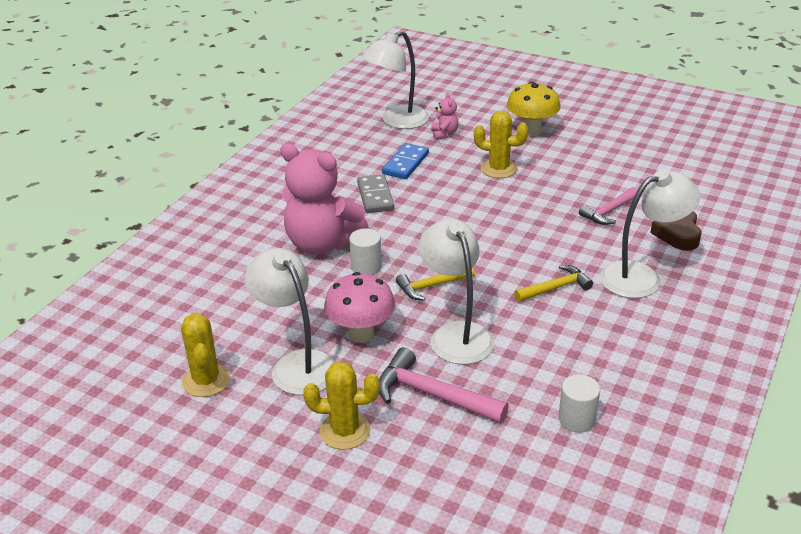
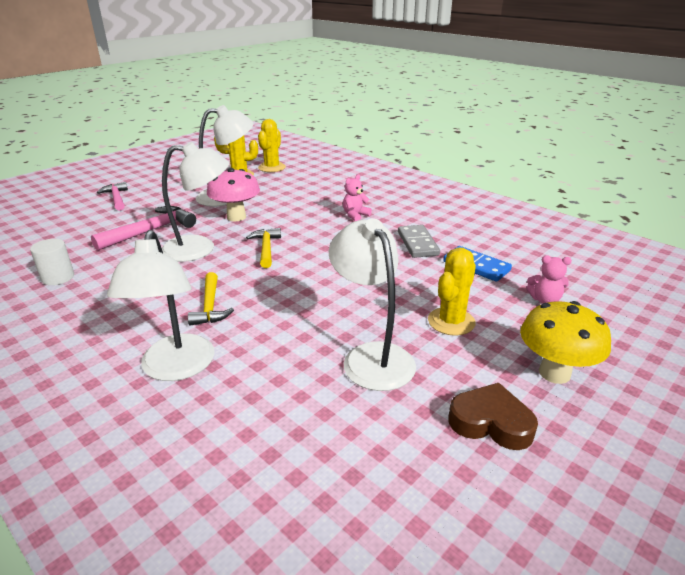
camera: 105 degrees right, 5 degrees down
(322, 243) = (355, 215): pink teddy bear -> pink teddy bear, size x0.42
(345, 431) = (156, 203): yellow cactus -> yellow cactus (272, 167)
(366, 267) = (312, 227): white cylinder -> none
(375, 196) = (417, 243): grey domino -> grey domino turned 75 degrees clockwise
(397, 121) = (576, 275): white lamp -> white lamp (371, 356)
(609, 211) = (316, 385): pink hammer -> pink hammer (116, 198)
(677, 233) = (229, 435): brown heart -> brown heart (491, 422)

